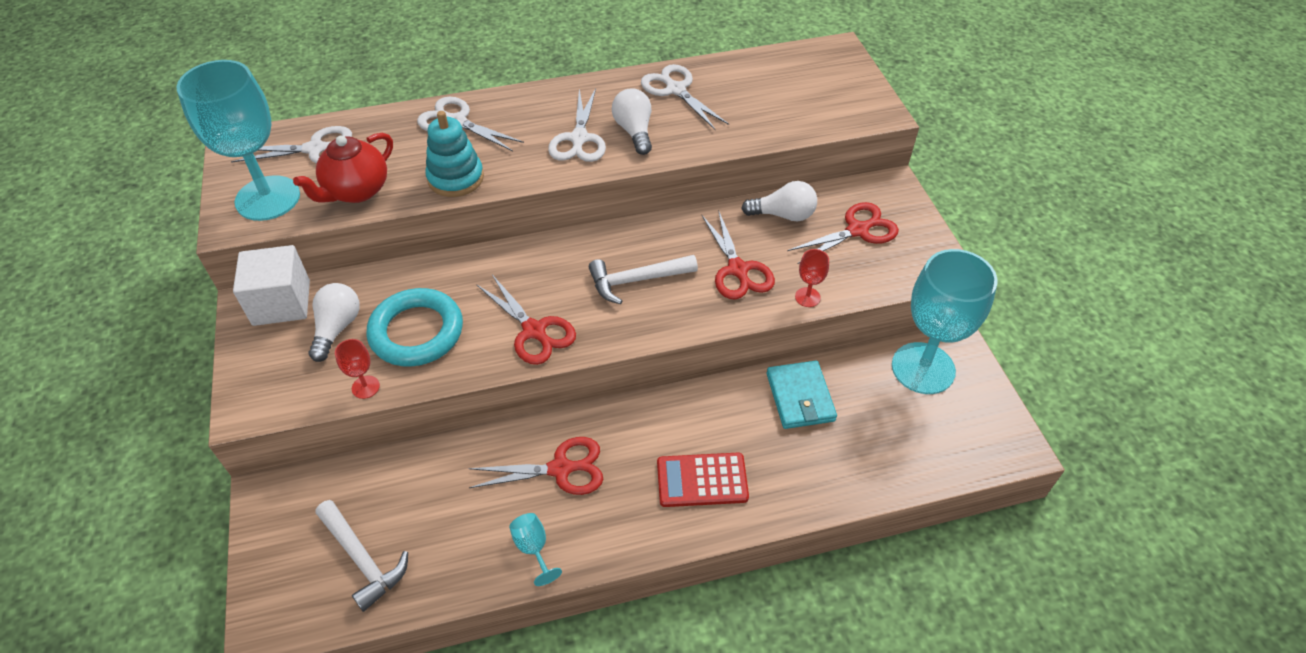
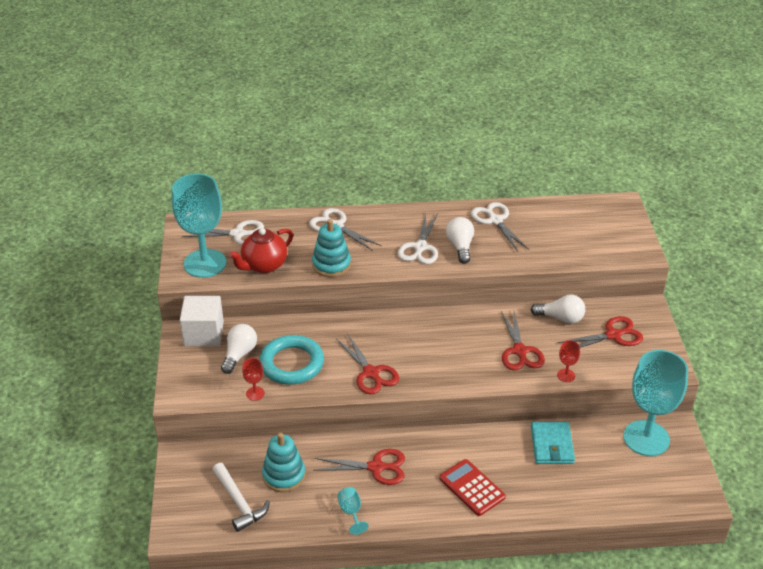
camera: 10 degrees right, 10 degrees down
(426, 503) = (284, 475): none -> turquoise stacking toy
(637, 280) = (447, 349): white hammer -> none
(702, 480) = (472, 488): red calculator -> red calculator turned 45 degrees clockwise

